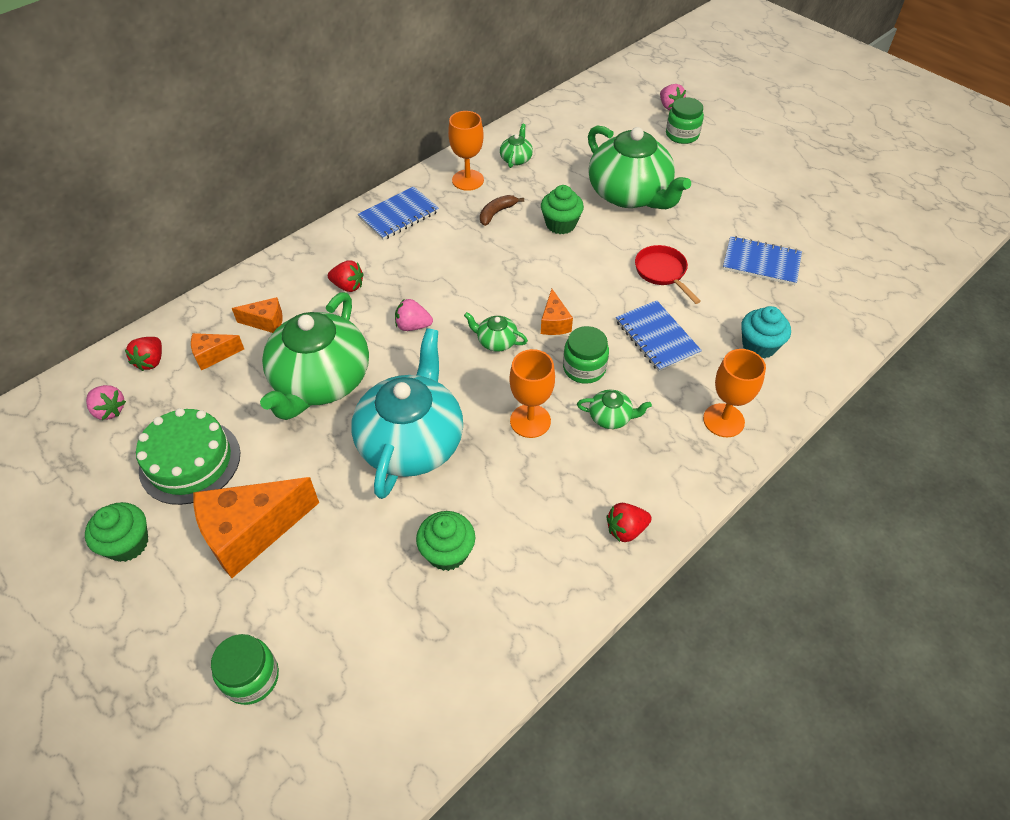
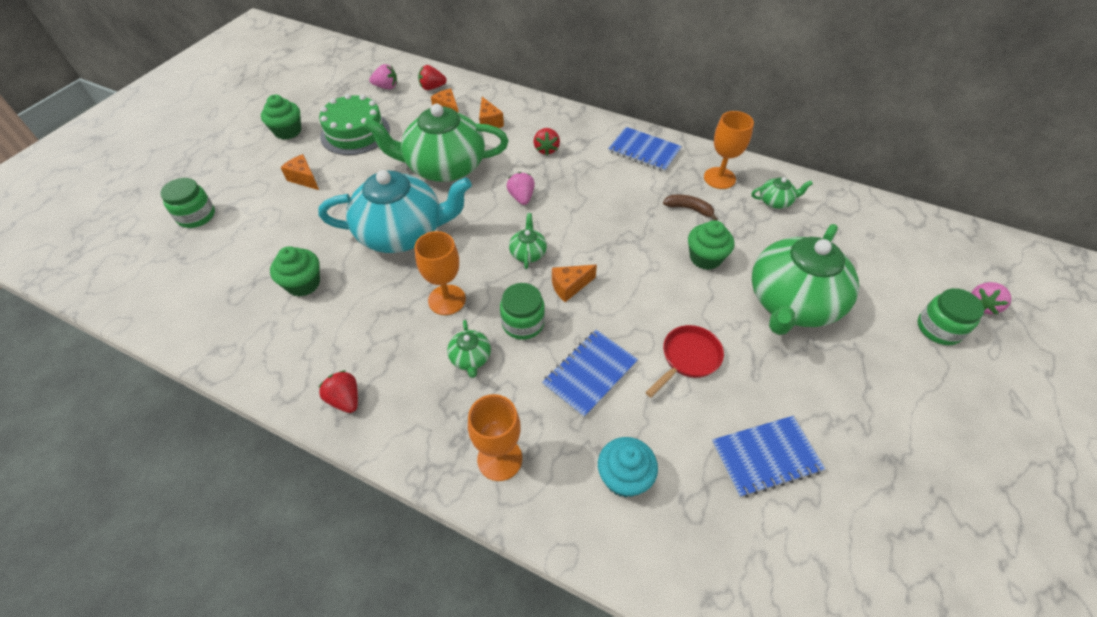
camera: 70 degrees right, 0 degrees up
(109, 410) = (386, 87): pink strawberry -> pink strawberry turned 105 degrees counterclockwise
(251, 533) = (304, 179): orange cheese -> orange cheese, size x0.49
(761, 262) = (765, 457): blue notebook -> blue notebook turned 75 degrees clockwise

